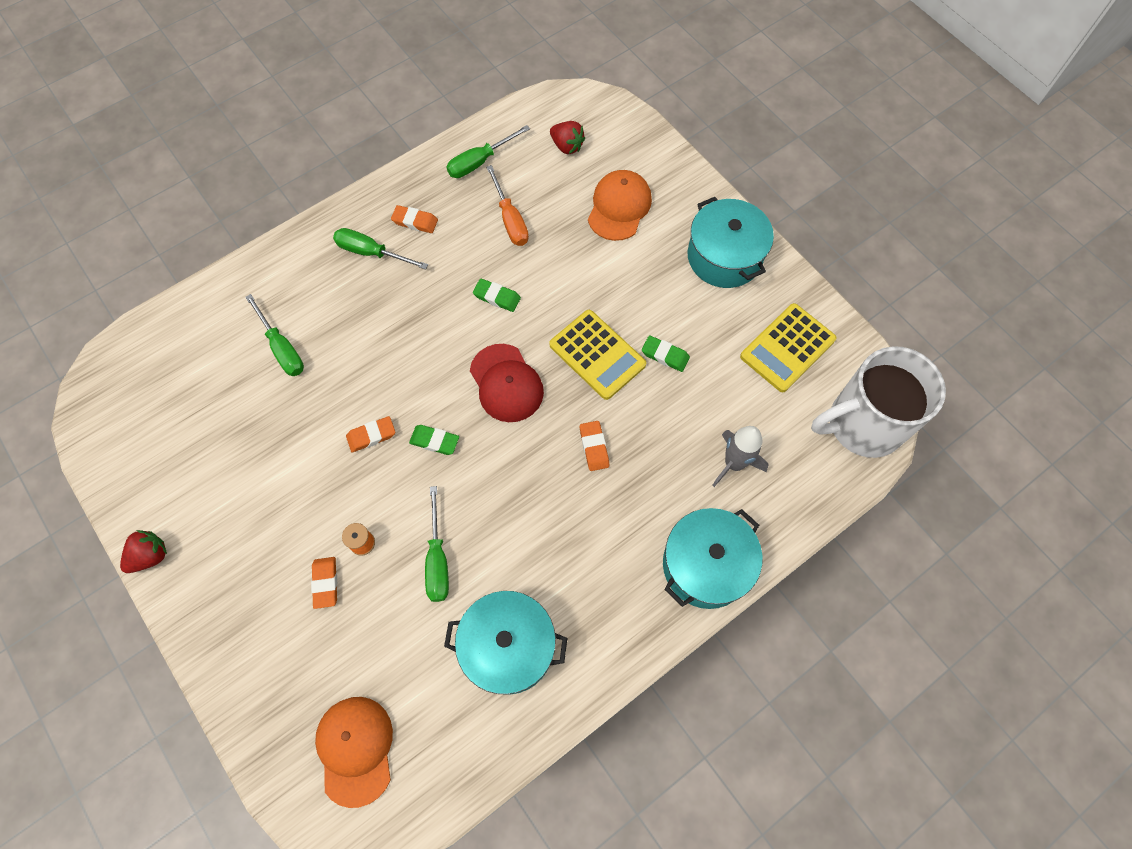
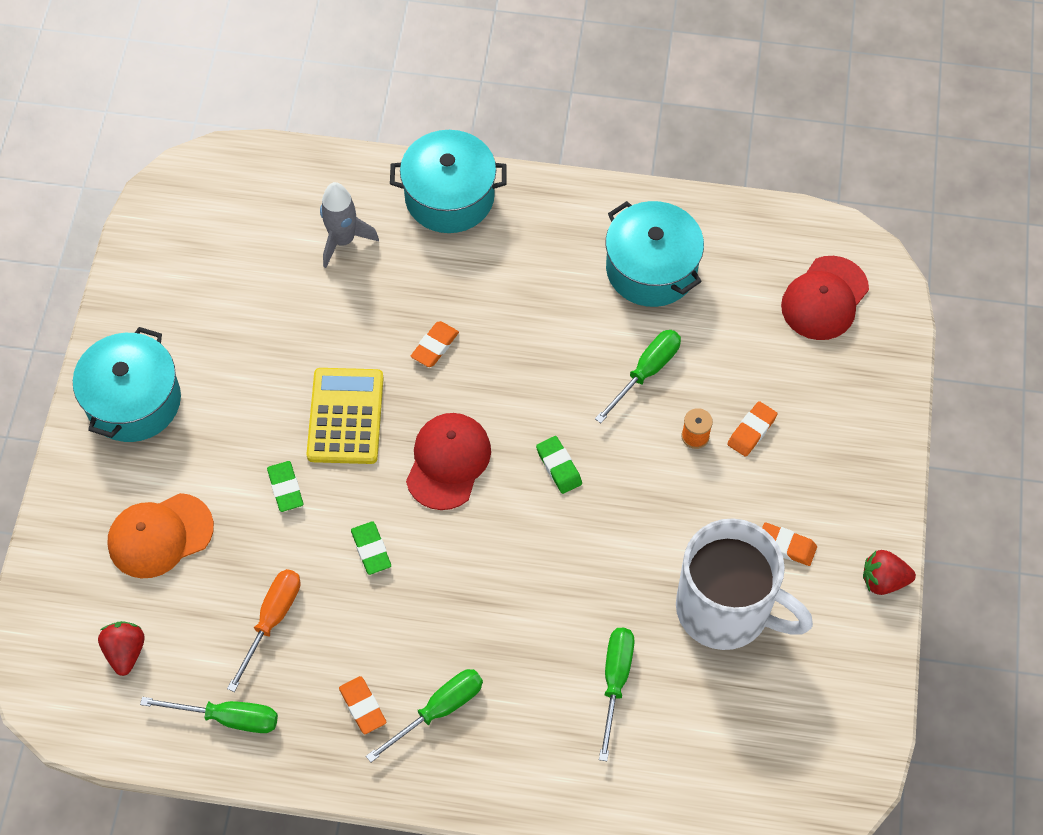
camera: 135 degrees left, 5 degrees down
(355, 749) = (824, 298): orange cap -> red cap
(371, 253) = (439, 710): green screwdriver -> green screwdriver turned 105 degrees counterclockwise
(371, 435) = (608, 520): orange eraser -> orange eraser (786, 546)
(665, 355) = (291, 365): green eraser -> green eraser (285, 488)
(787, 348) = (189, 282): yellow calculator -> none
(862, 424) = (213, 181): white mug -> white mug (726, 609)

